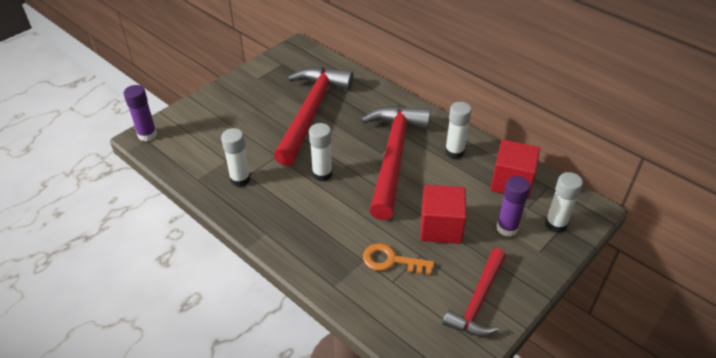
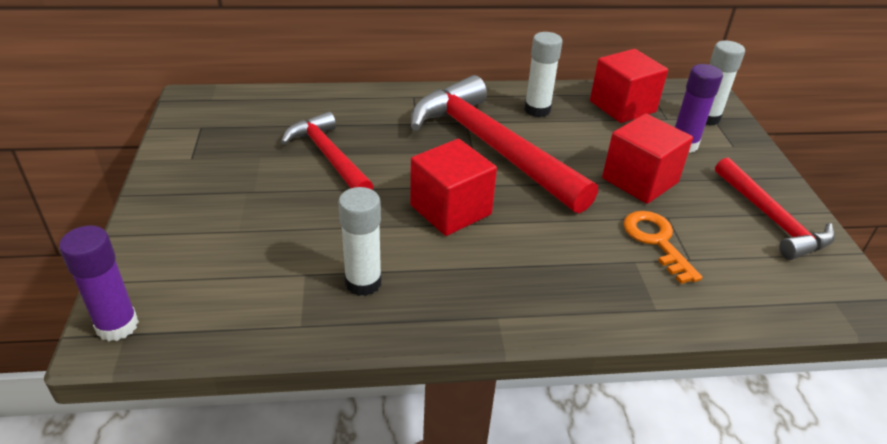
camera: 50 degrees left, 5 degrees down
(311, 112) = (329, 157): red hammer -> red hammer, size x0.59
(322, 174) = (450, 210): white glue stick -> red cube
(391, 260) = (656, 241): orange key -> orange key turned 105 degrees clockwise

